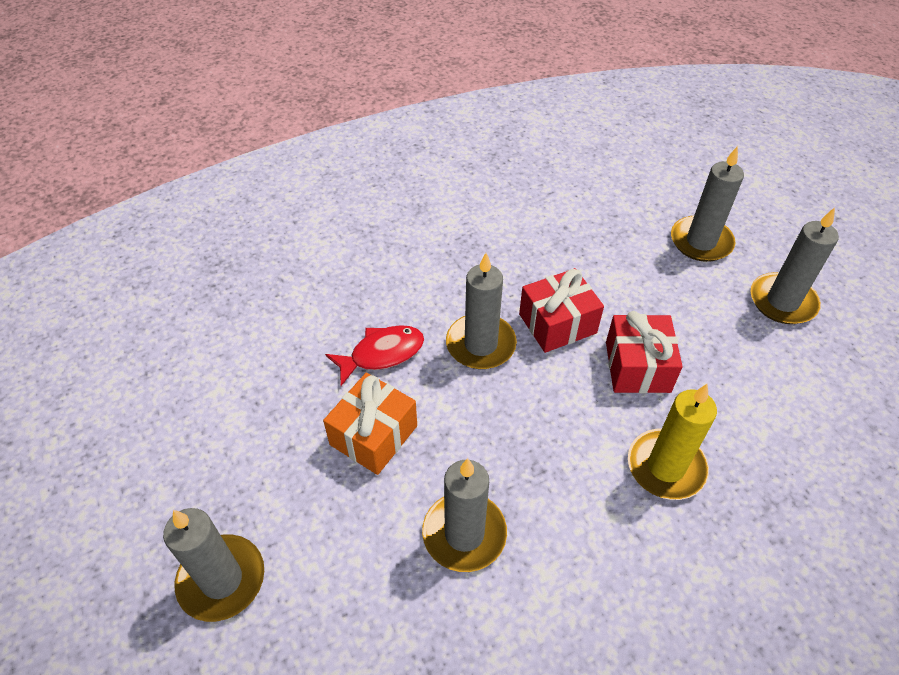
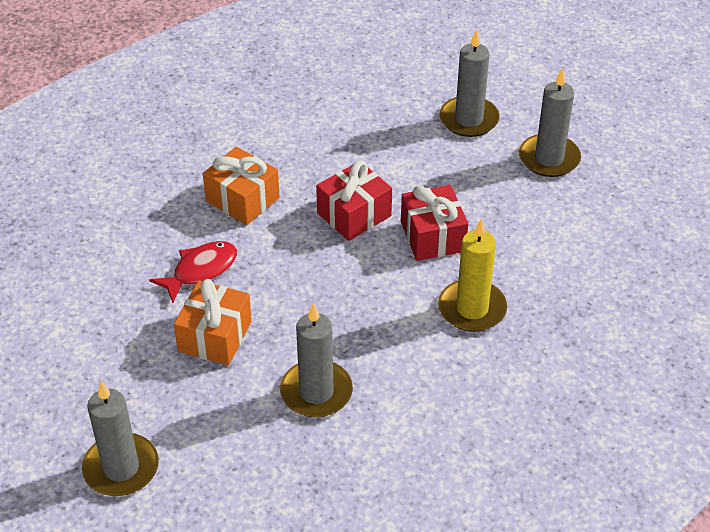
camera: 15 degrees left, 5 degrees down
(447, 284) = (242, 199): none -> orange gift
(480, 344) = (289, 245): grey candle -> none

